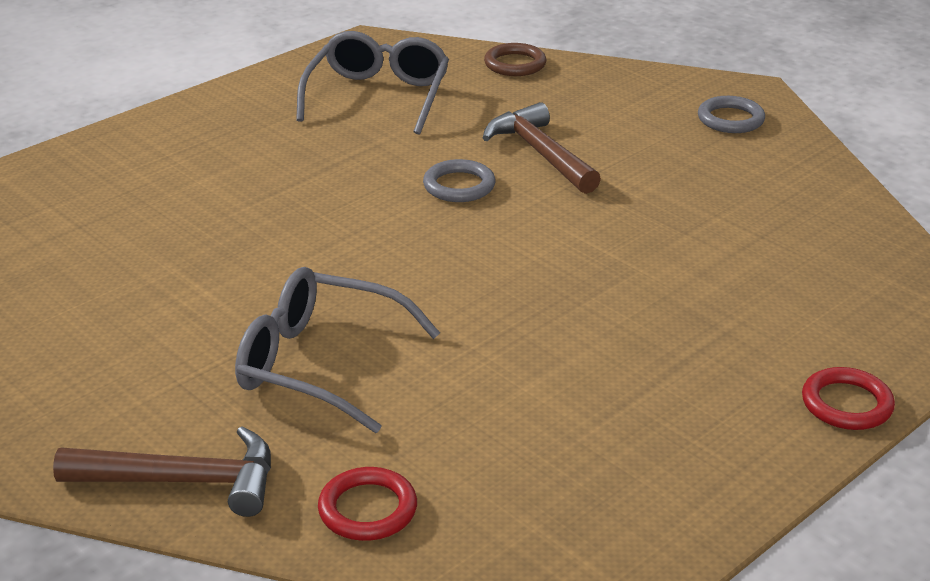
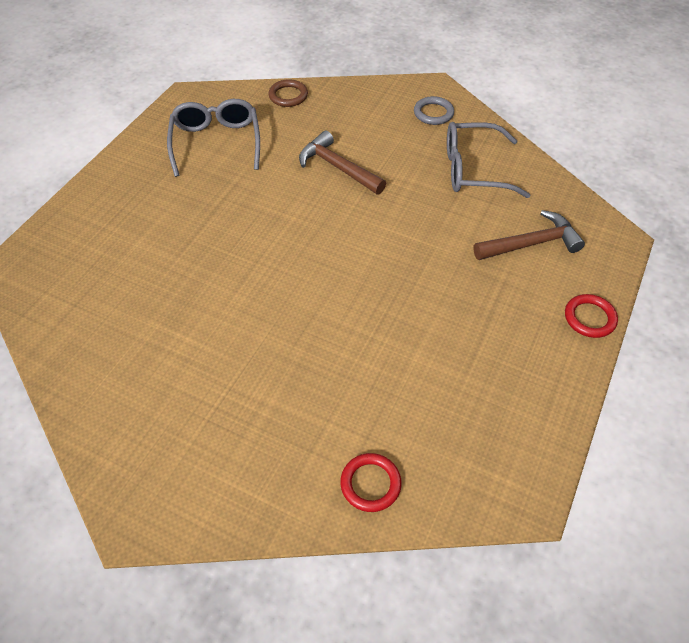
camera: 20 degrees left, 20 degrees up
(183, 481) = (250, 499): brown hammer -> brown hammer (531, 243)
(321, 364) = (288, 377): grey glasses -> grey glasses (474, 170)
(459, 186) = (302, 207): grey ring -> none

